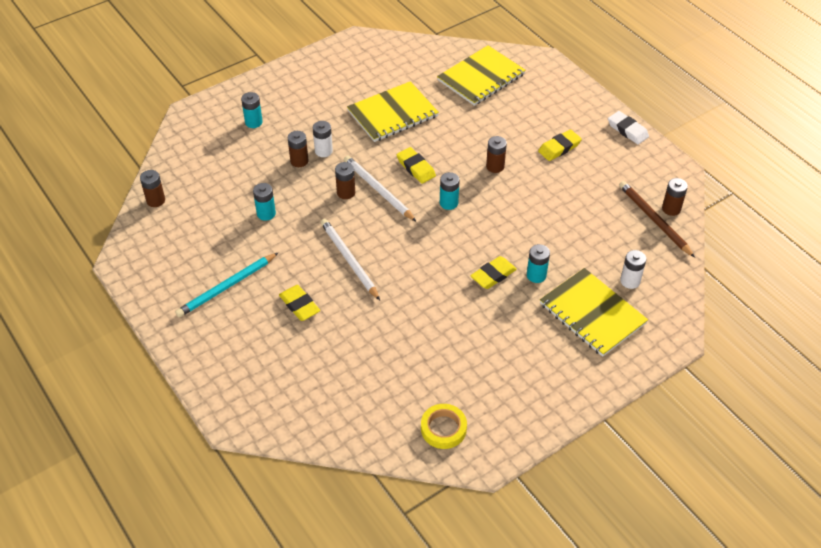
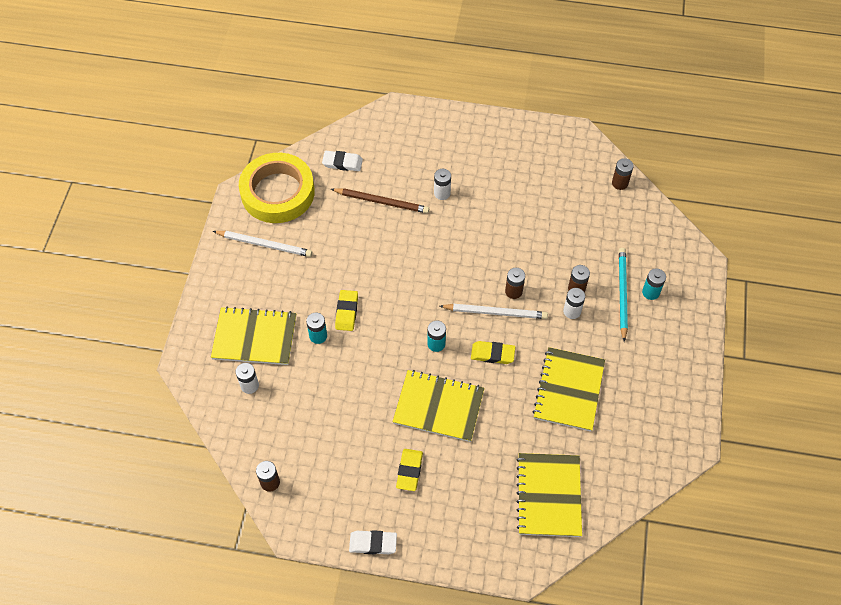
camera: 135 degrees right, 10 degrees up
(227, 287) = (498, 169): turquoise pencil -> turquoise pencil (622, 293)
(266, 213) = (542, 232): turquoise battery -> none
(299, 305) = (442, 193): yellow eraser -> white battery
(349, 260) = (449, 245): white pencil -> white pencil (264, 244)
(349, 407) = (342, 163): none -> white eraser
(443, 429) = (277, 192): yellow tape -> yellow tape, size x2.14
(495, 166) = (438, 406): brown battery -> yellow notebook
(654, 220) = (275, 459): brown pencil -> brown pencil (382, 202)

